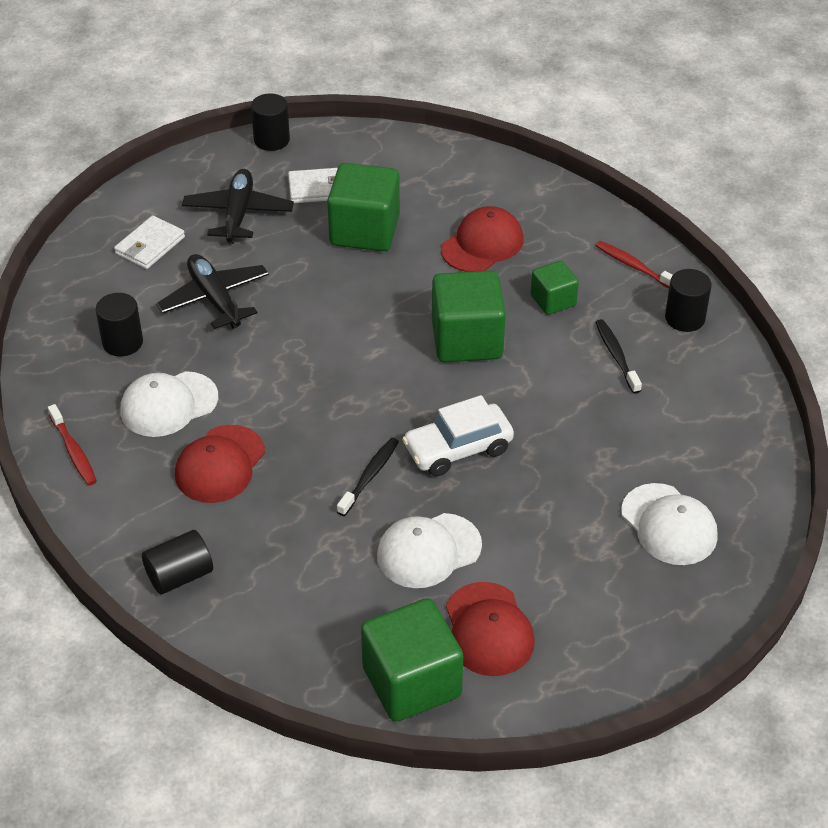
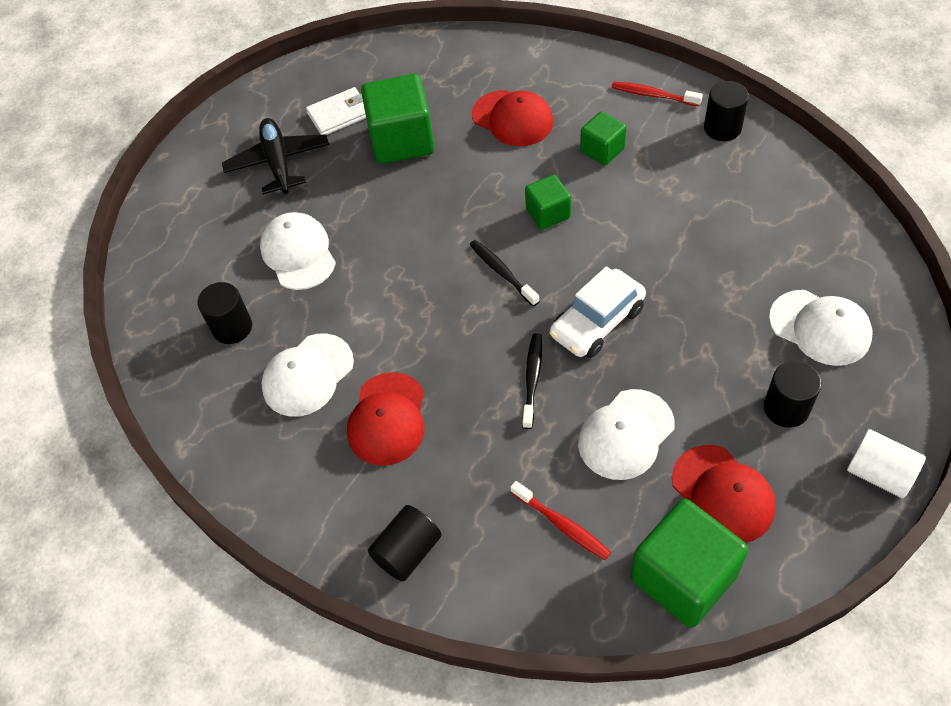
camera: 15 degrees left, 10 degrees up
(73, 451) = (239, 458): red toothbrush -> red toothbrush (562, 525)
(150, 245) = (211, 221): white wallet -> none
(215, 299) = (298, 253): black plane -> white cap
(271, 140) = (273, 82): black cylinder -> black cylinder (786, 408)
(467, 340) = (548, 213): green cube -> green cube, size x0.55
(482, 244) = (512, 118): red cap -> red cap turned 105 degrees clockwise
(616, 356) = (685, 183): black toothbrush -> black toothbrush (502, 272)
(646, 664) = (879, 473): none -> white cylinder

